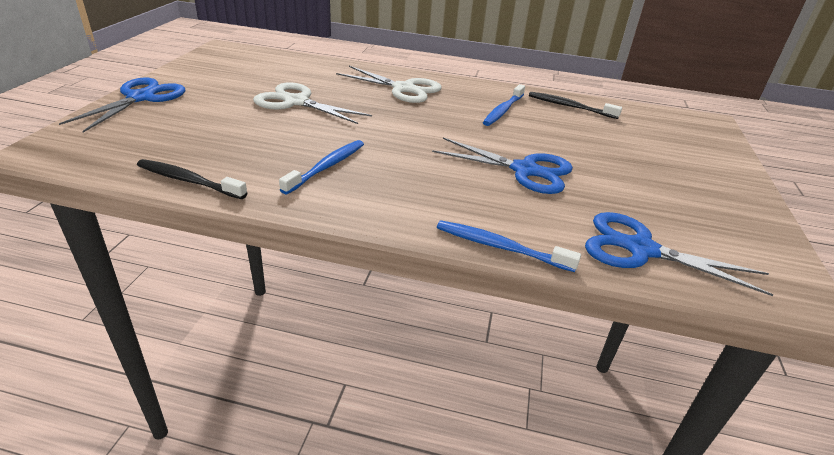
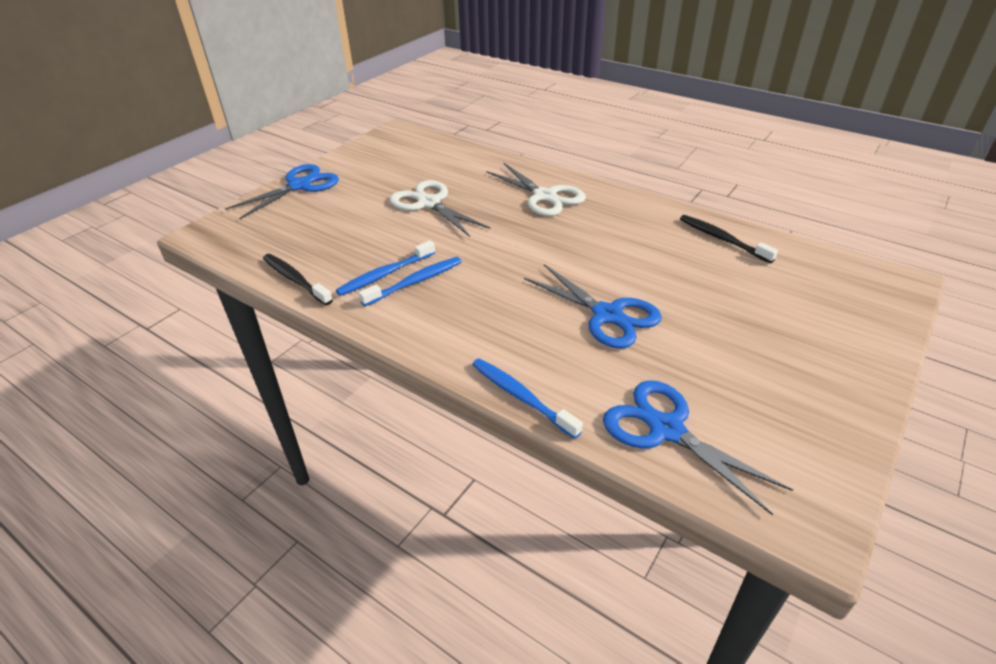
camera: 25 degrees right, 5 degrees up
(503, 110) = (637, 236): blue toothbrush -> blue toothbrush (385, 274)

